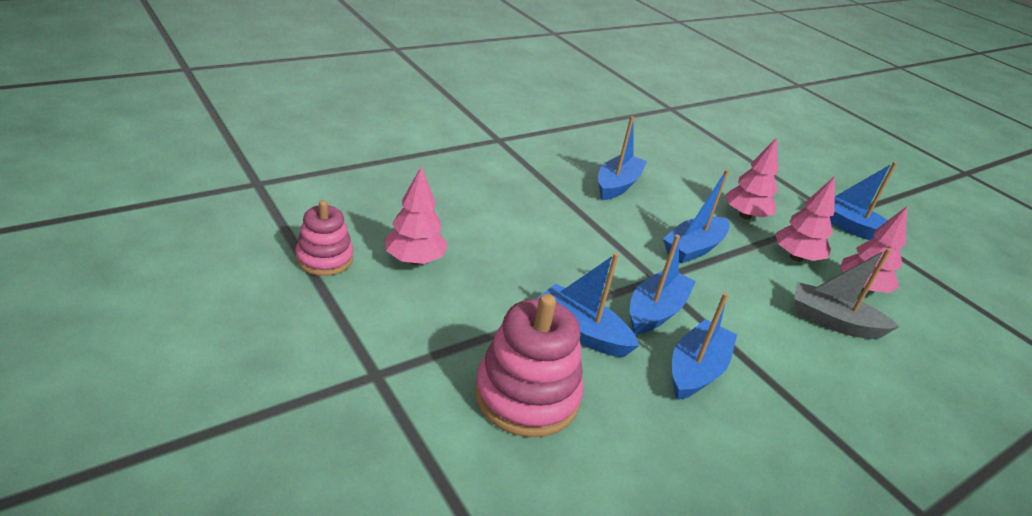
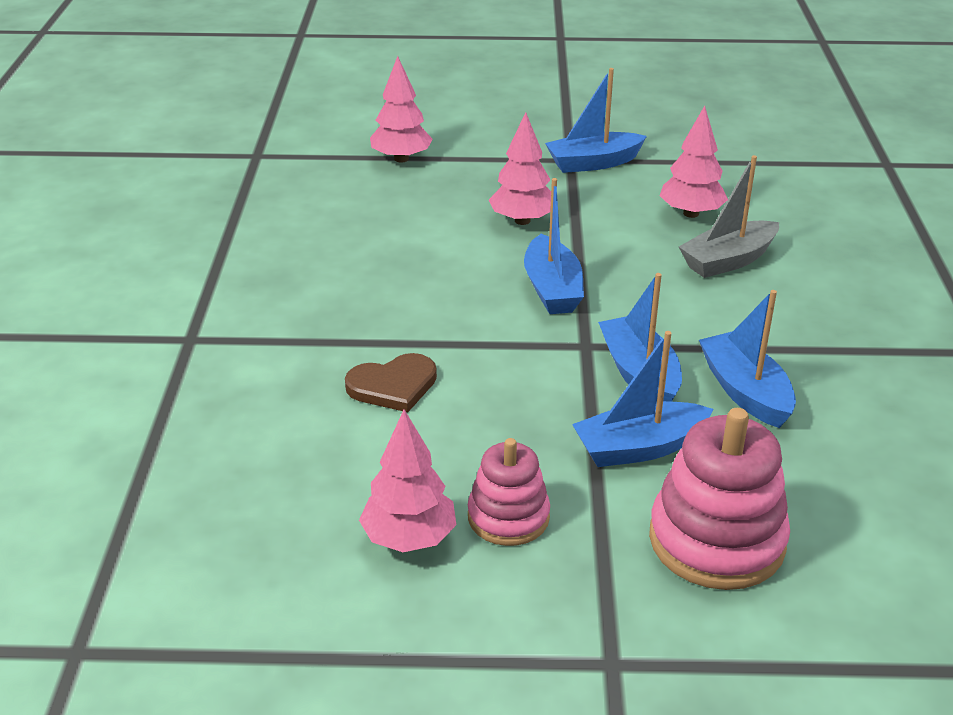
camera: 50 degrees left, 0 degrees up
(324, 258) = (341, 633): pink stacking toy -> pink stacking toy (508, 517)
(533, 215) = (393, 386): none -> brown heart
(617, 185) = (387, 285): blue boat -> none
(796, 257) = (617, 227): pink tree -> pink tree (401, 159)

